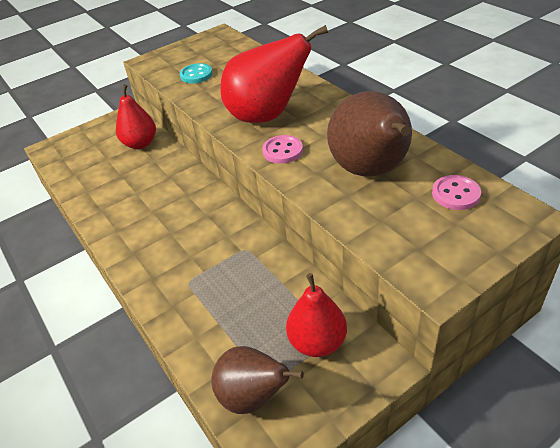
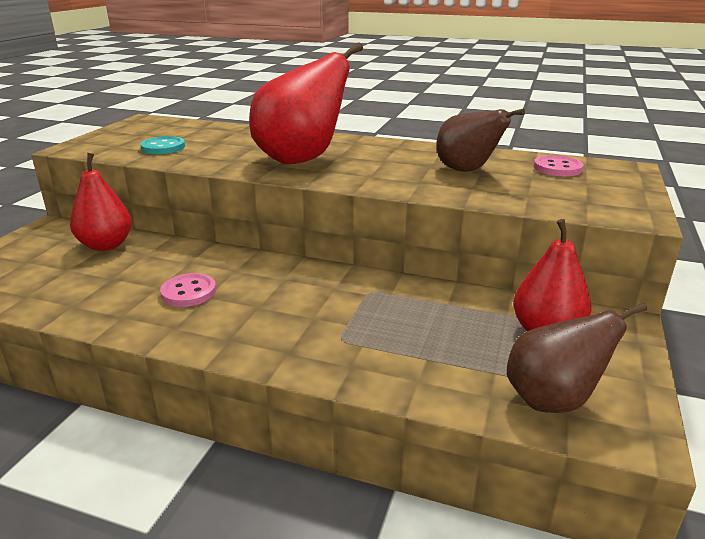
camera: 40 degrees left, 15 degrees down
(282, 151) = (359, 176): pink button -> pink button (189, 292)
(371, 171) = (467, 170): brown pear -> brown pear, size x0.64

